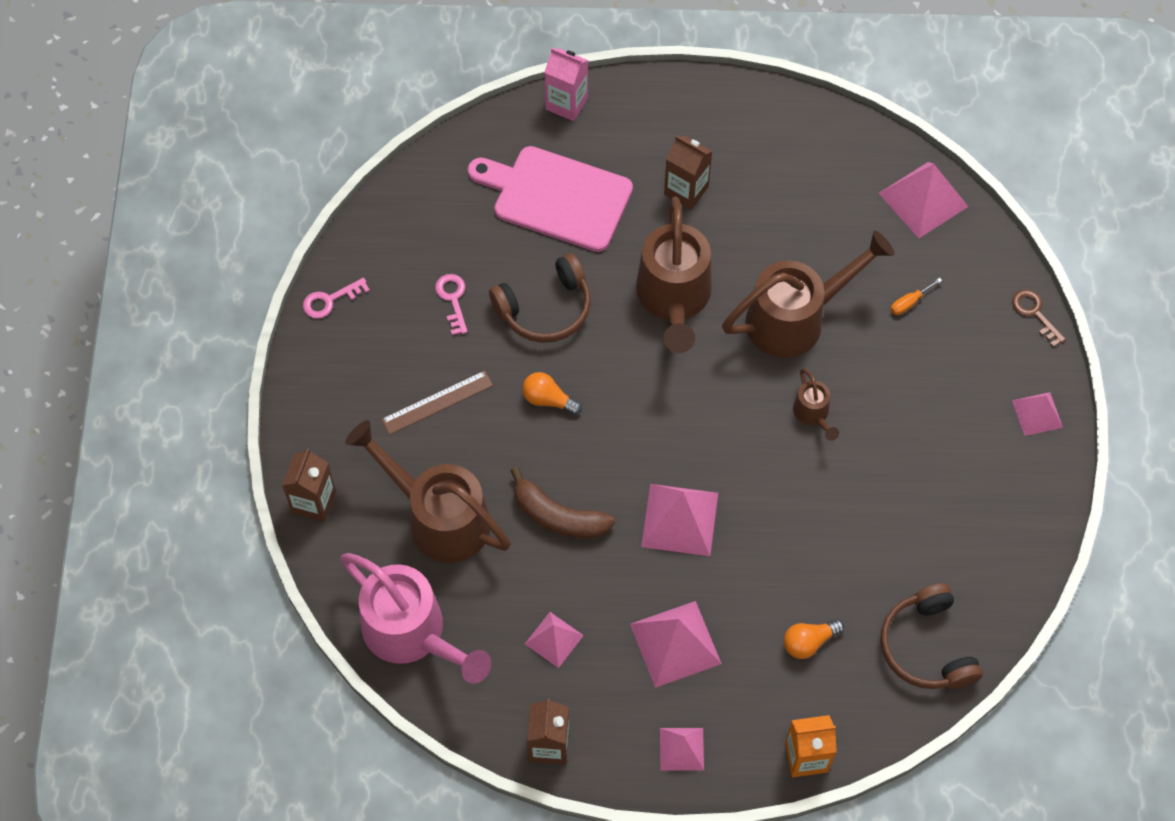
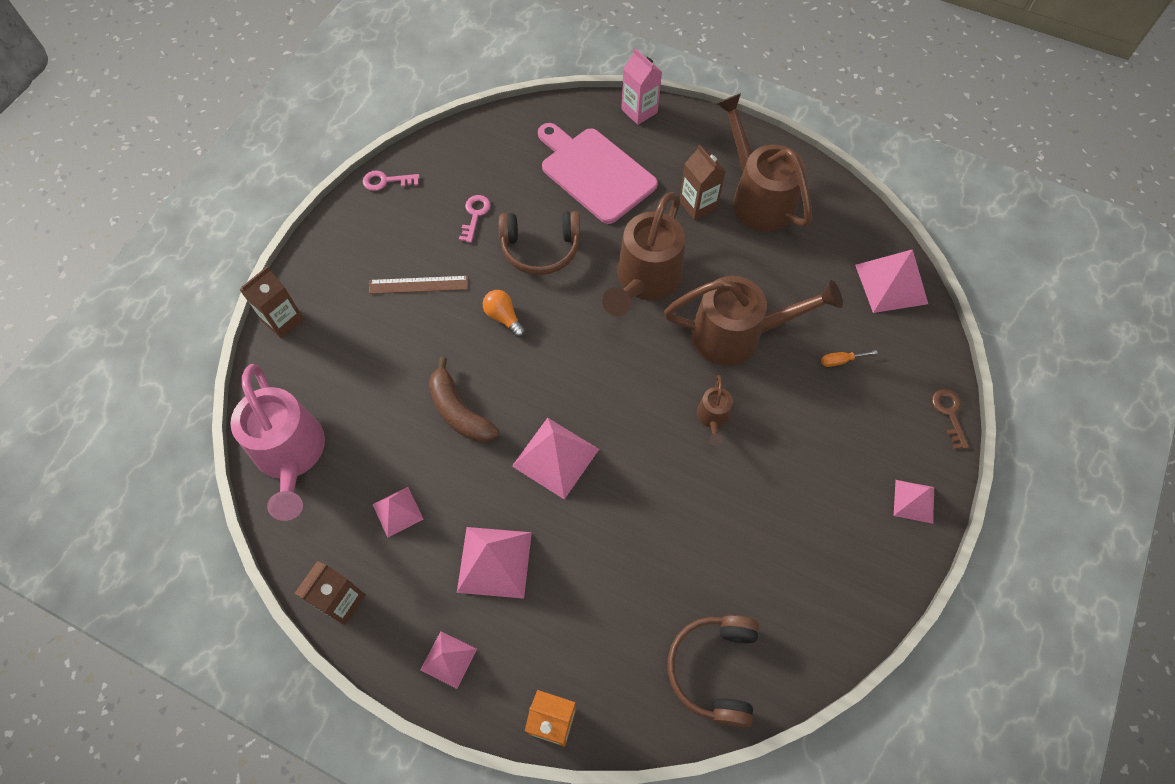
camera: 25 degrees right, 0 degrees up
(439, 517) = (367, 372): brown watering can -> brown watering can (757, 197)
(809, 642) = (609, 614): orange light bulb -> none

